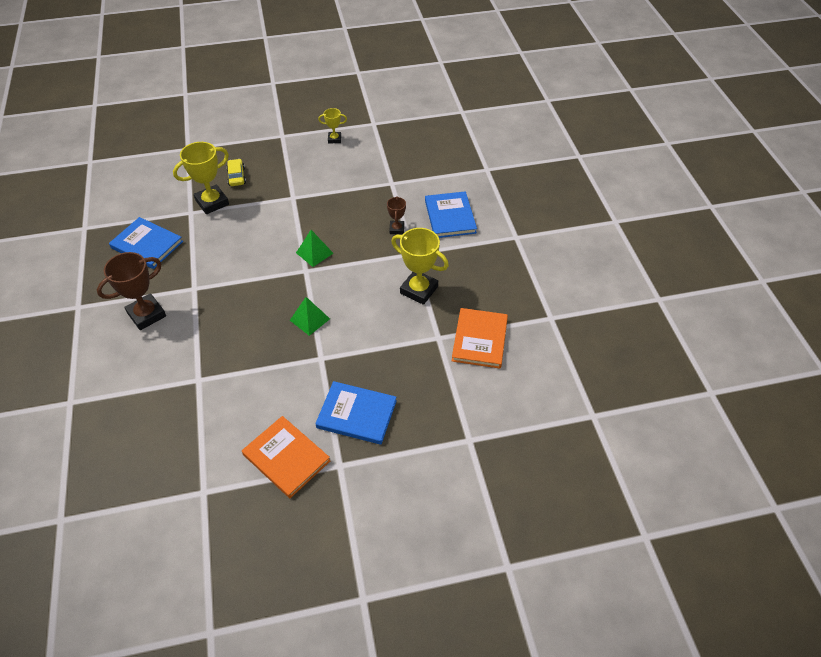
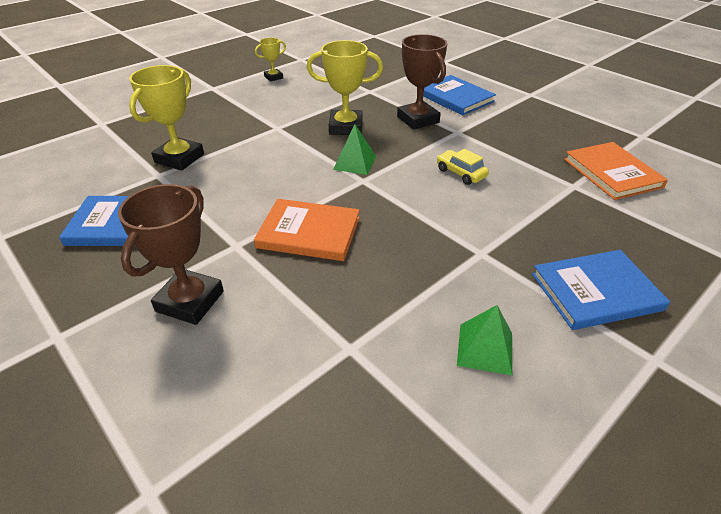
camera: 30 degrees left, 10 degrees down
(236, 177) = (190, 130): yellow car -> yellow car (460, 173)
(286, 458) = (584, 387): orange book -> orange book (309, 232)
(310, 319) = (421, 221): green pyramid -> green pyramid (485, 348)
(396, 229) = (418, 120): brown trophy -> brown trophy, size x1.85
(419, 290) = (502, 156): yellow trophy -> yellow trophy (346, 127)

